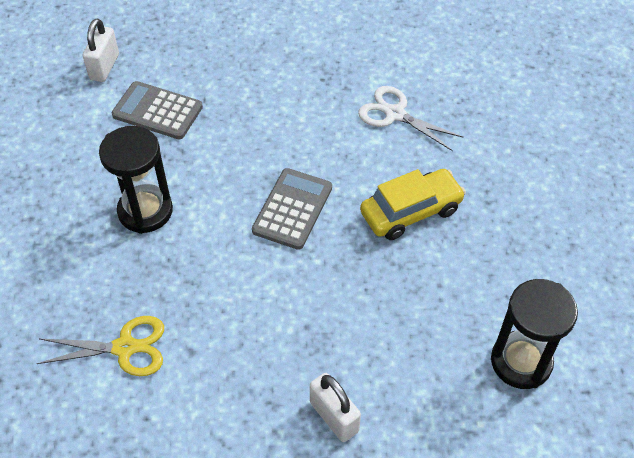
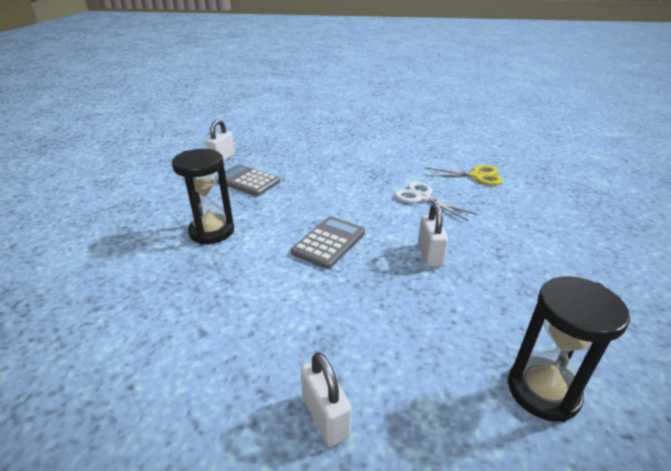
camera: 10 degrees right, 20 degrees down
(125, 348) = (144, 321): yellow scissors -> yellow scissors (476, 176)
(411, 211) = (429, 254): yellow car -> white padlock

